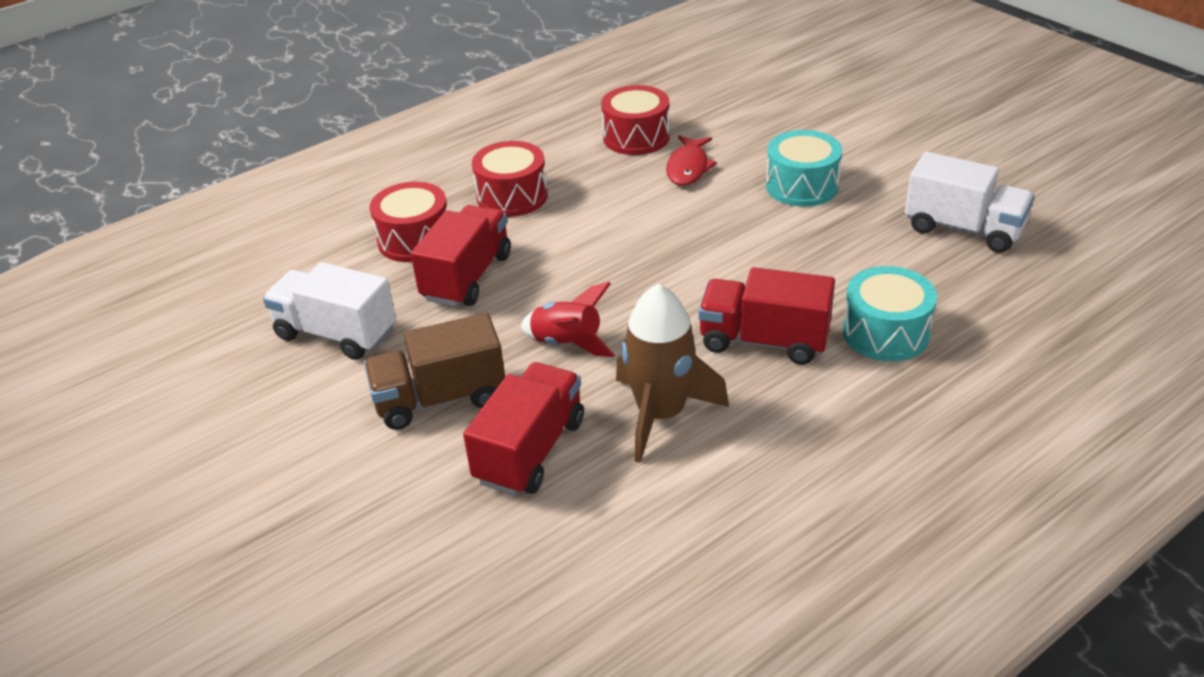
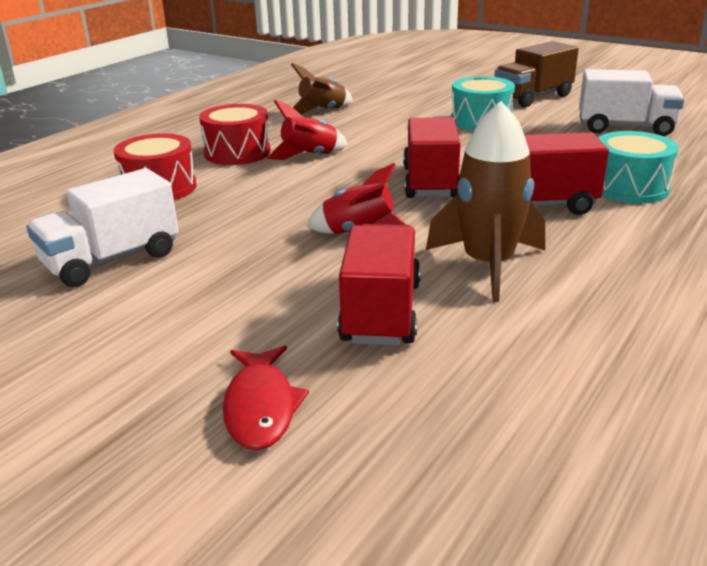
camera: 20 degrees left, 10 degrees down
(336, 334) = (112, 260): white truck -> white truck turned 45 degrees counterclockwise
(440, 399) = (257, 289): brown truck -> brown truck (533, 97)
(467, 277) = (228, 204): red truck -> red truck (430, 182)
(581, 216) = (310, 156): none -> red rocket
(636, 137) = (323, 111): red drum -> brown rocket
(688, 168) = (380, 121): red fish -> red fish (261, 407)

